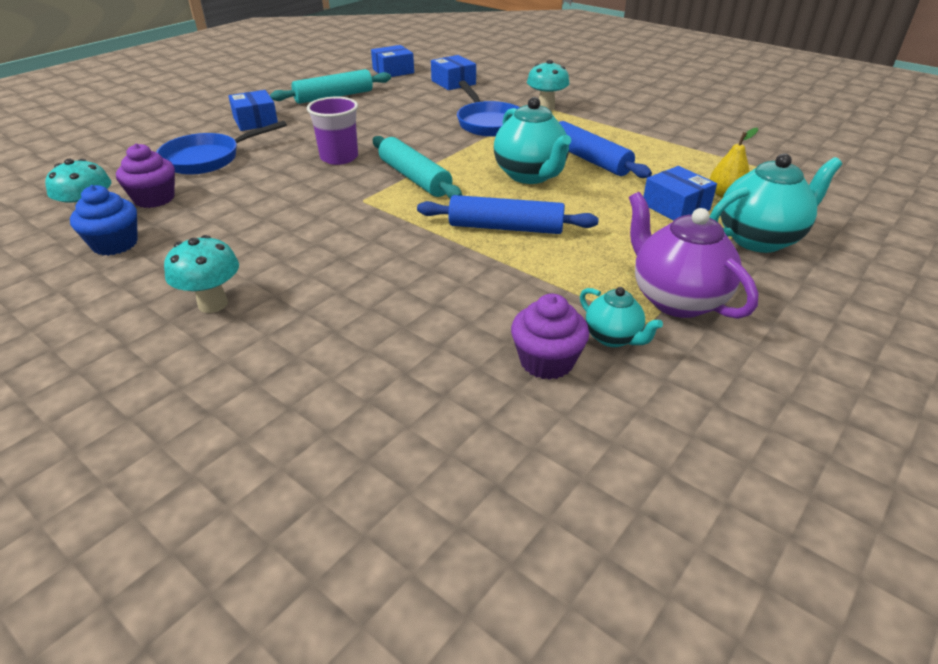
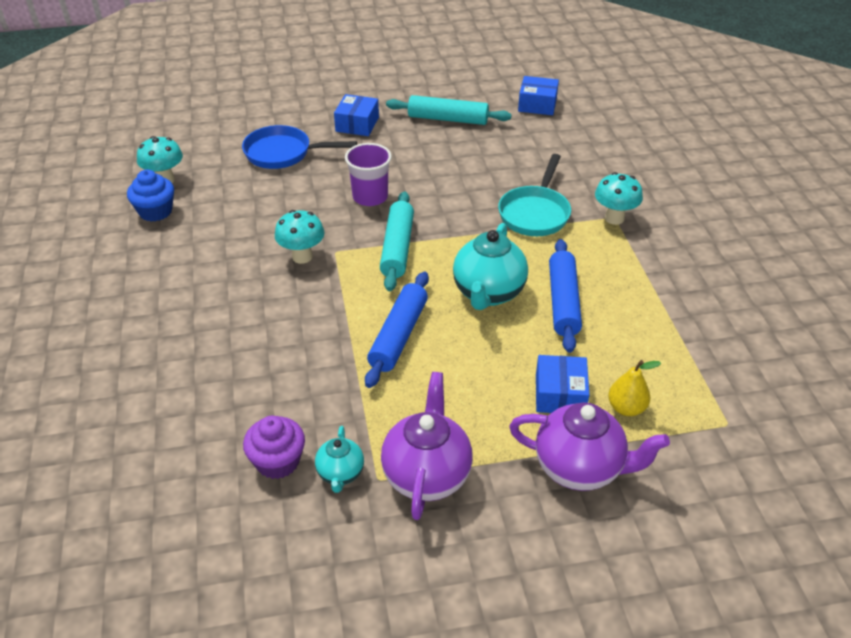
camera: 40 degrees right, 5 degrees up
(154, 199) = (214, 179): purple cupcake -> none
(213, 304) = (156, 294): turquoise mushroom -> turquoise mushroom (302, 257)
(453, 82) = (572, 144): blue box -> none
(488, 123) = (535, 213): blue pan -> turquoise pan
(505, 227) = (398, 336): blue rolling pin -> blue rolling pin turned 60 degrees clockwise
(759, 239) = (580, 468): turquoise teapot -> purple teapot

